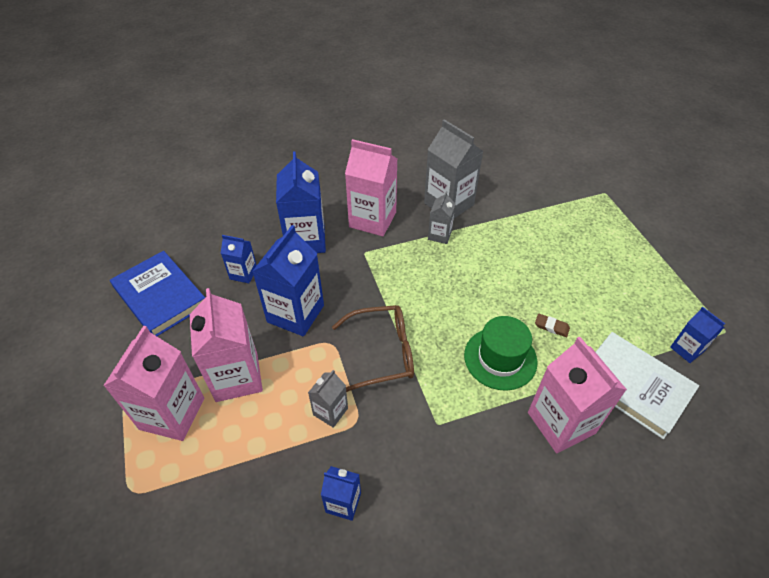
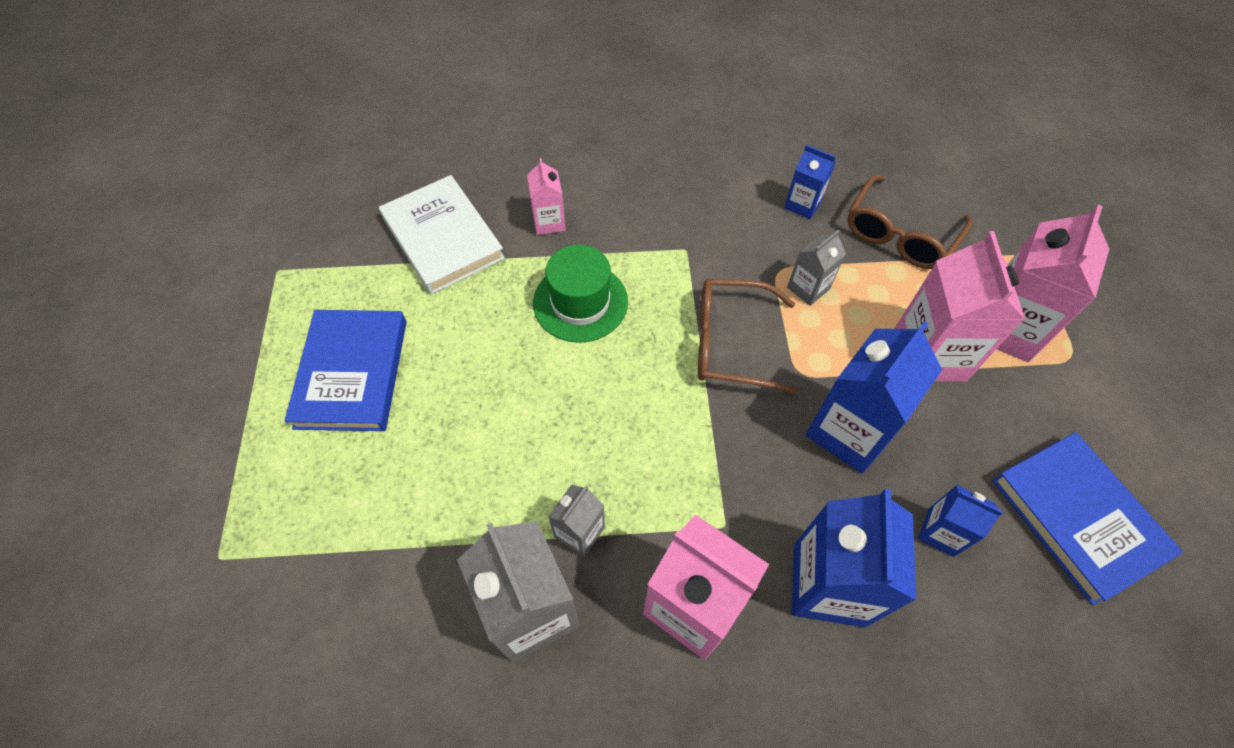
camera: 165 degrees left, 10 degrees up
(250, 489) = (899, 234): none -> brown glasses
(551, 327) = (491, 326): brown eraser -> none
(561, 423) = (549, 222): pink carton -> pink carton, size x0.53
(615, 280) = (352, 373): none -> blue book
(686, 349) = (346, 261): blue carton -> none

